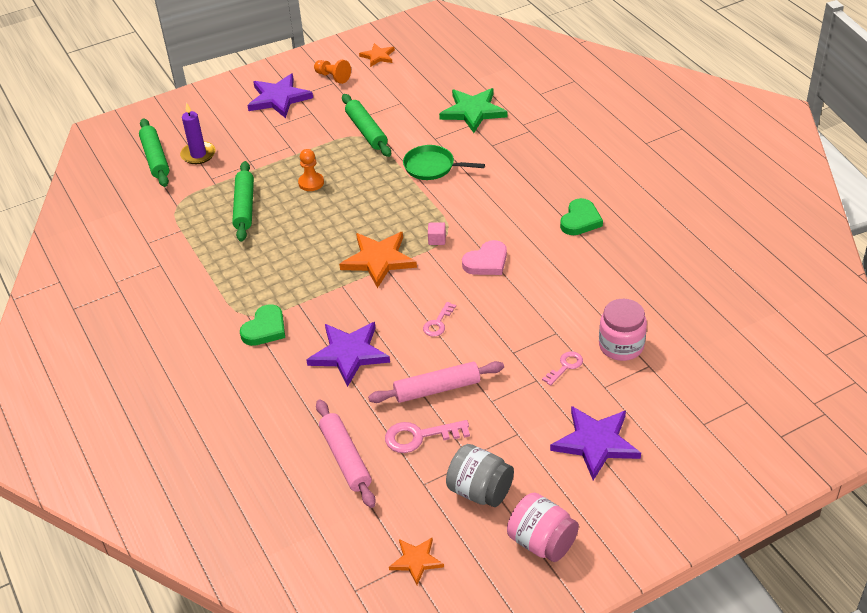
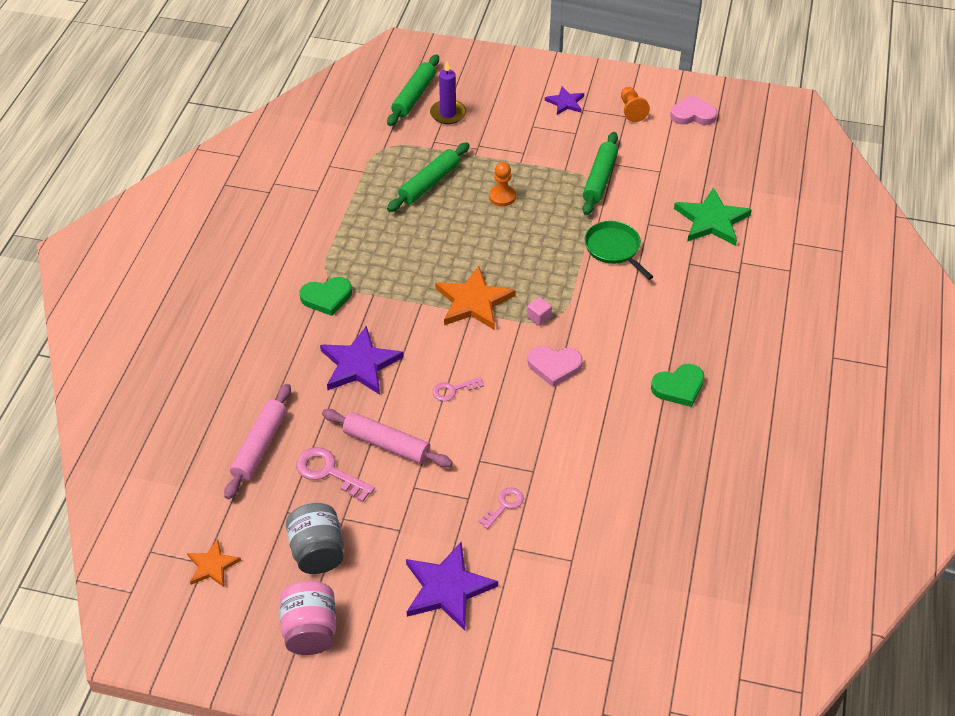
camera: 40 degrees right, 5 degrees up
(279, 98) = (565, 102): purple star -> purple star, size x0.57
(378, 56) = (693, 114): orange star -> pink heart
(565, 366) = (504, 505): pink key -> pink key turned 45 degrees counterclockwise
(621, 346) = (571, 524): pink jar -> none

